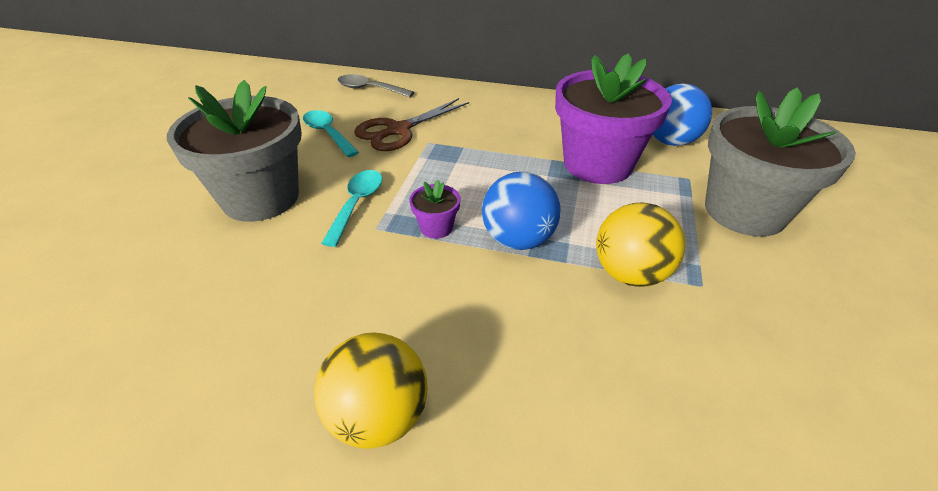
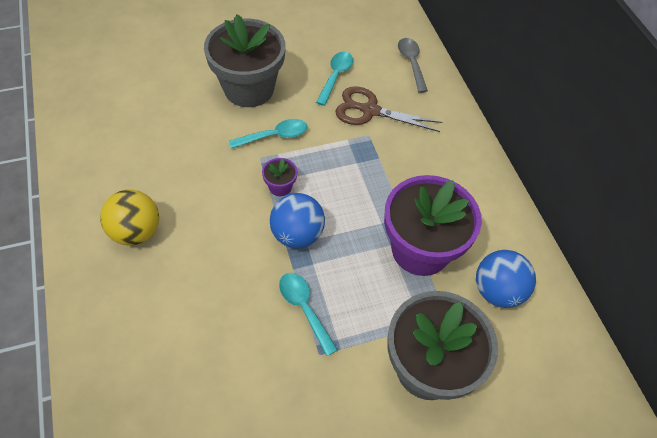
camera: 55 degrees right, 15 degrees up
(630, 274) = (304, 308): yellow ball -> turquoise spoon

